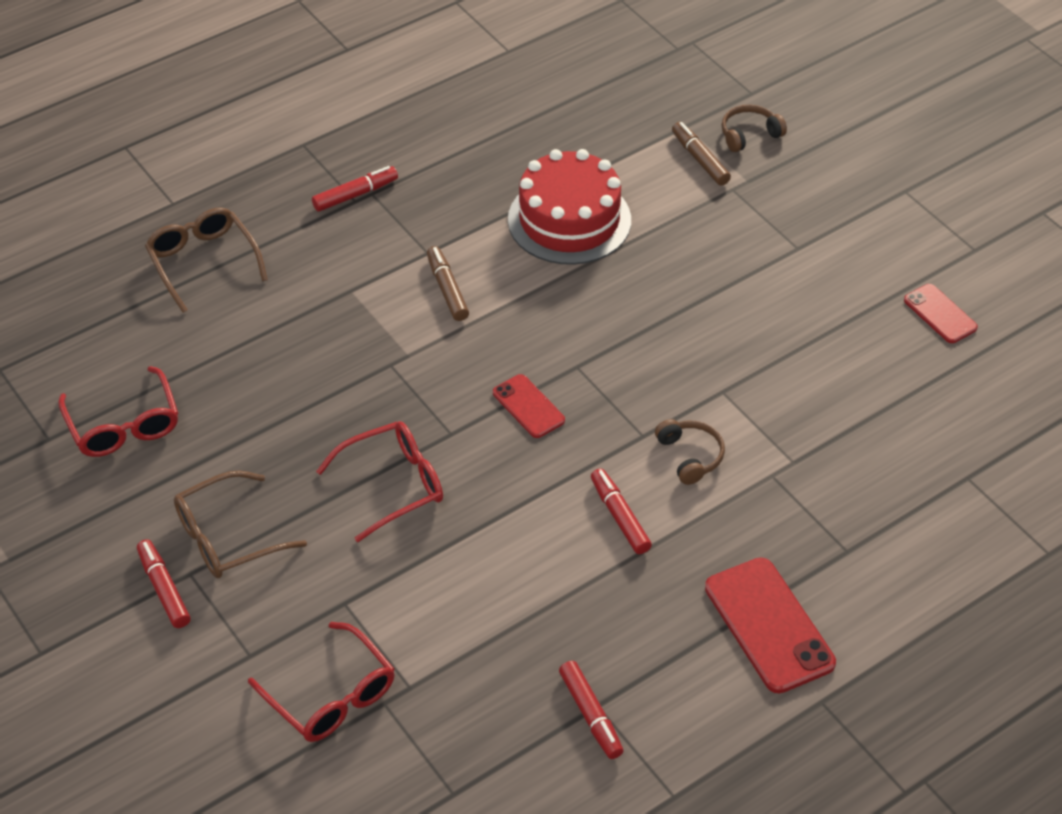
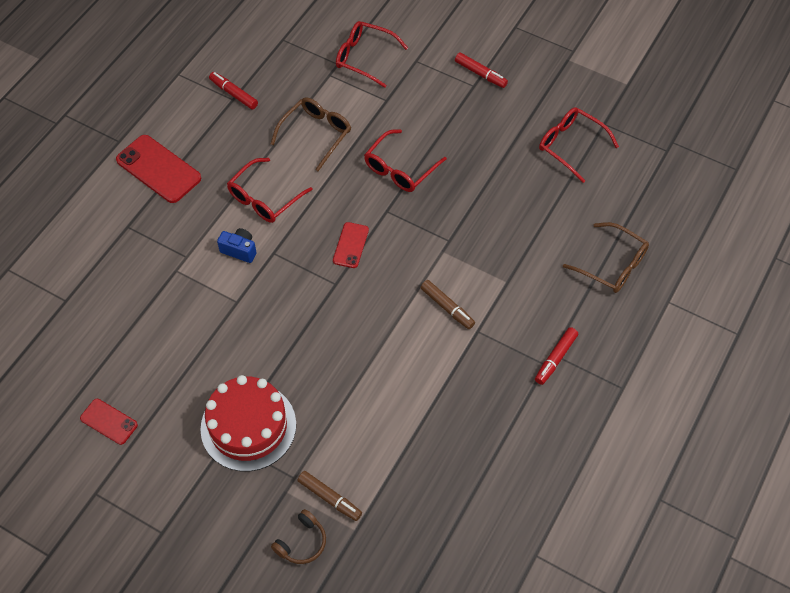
camera: 155 degrees right, 10 degrees up
(227, 537) = (468, 109): brown glasses -> brown glasses (316, 134)
(528, 406) = (350, 245): red phone -> red phone turned 75 degrees clockwise
(569, 220) = (397, 398): red cake -> red cake (248, 426)
(620, 516) = (264, 198): red marker -> red glasses
(690, 456) = (239, 250): brown headphones -> blue camera

